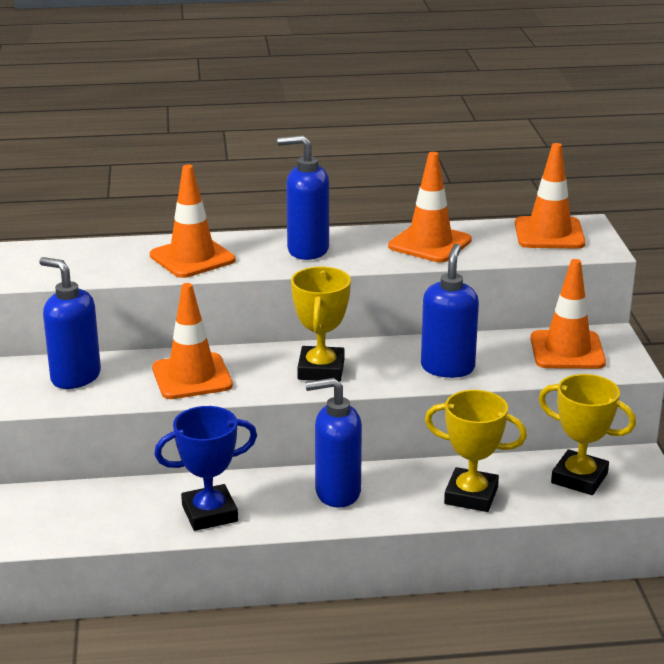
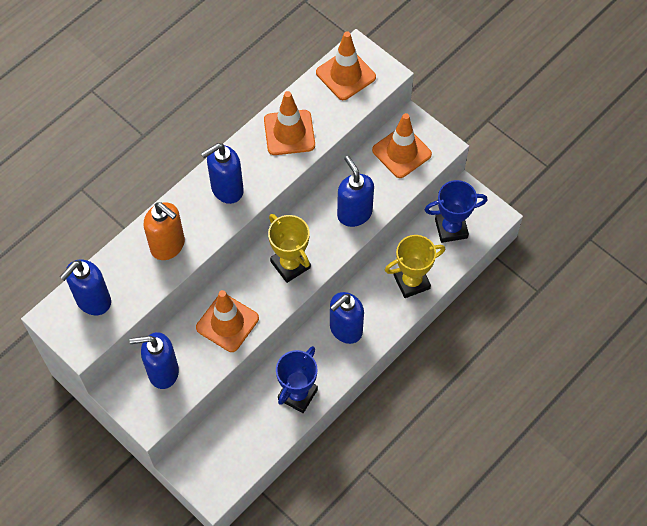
camera: 40 degrees left, 35 degrees up
(66, 258) = (93, 301): none -> blue soap dispenser
(192, 258) = (168, 246): orange traffic cone -> orange soap dispenser
(579, 478) = (451, 228): yellow trophy -> blue trophy

